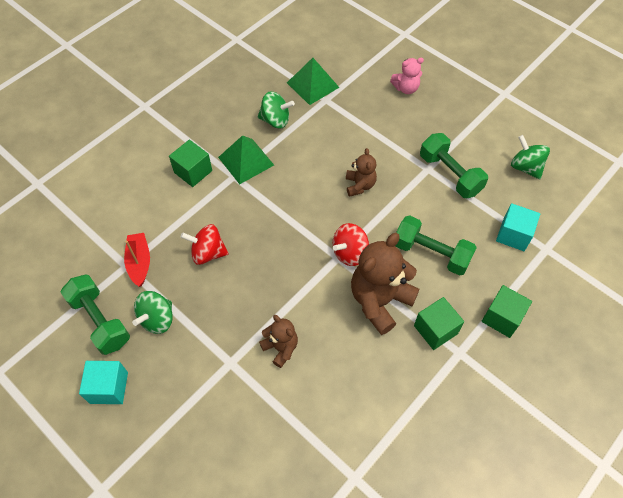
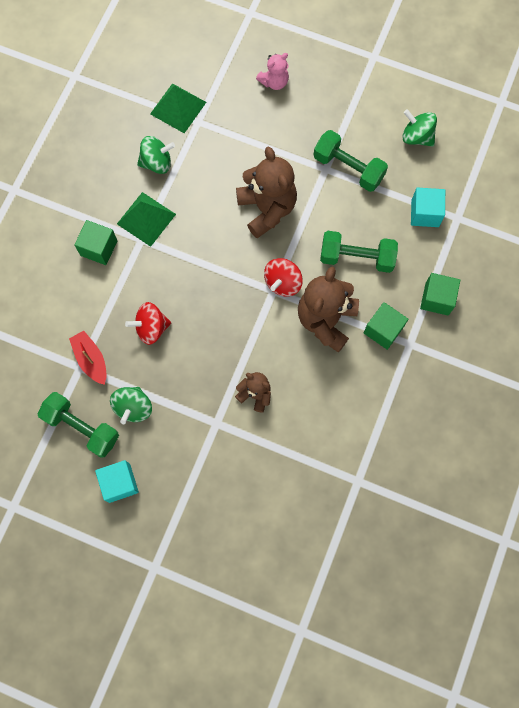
camera: 20 degrees left, 15 degrees up
(359, 185) = (267, 209): brown teddy bear -> brown teddy bear, size x1.85

